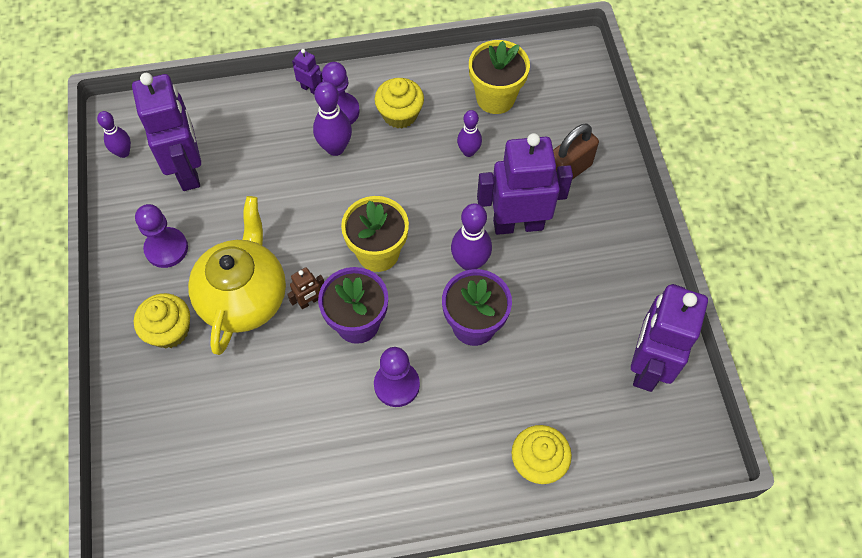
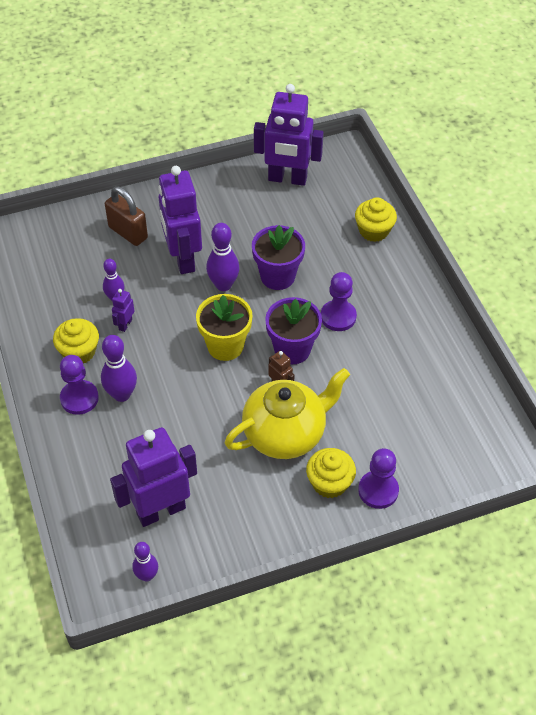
camera: 100 degrees left, 10 degrees down
(166, 248) = (249, 506): purple pawn -> purple pawn (378, 490)
(244, 297) = (285, 433): yellow teapot -> yellow teapot turned 150 degrees clockwise
(310, 89) = (54, 427): purple robot -> purple robot (125, 324)
(495, 98) = (55, 286): yellow flower pot -> none

